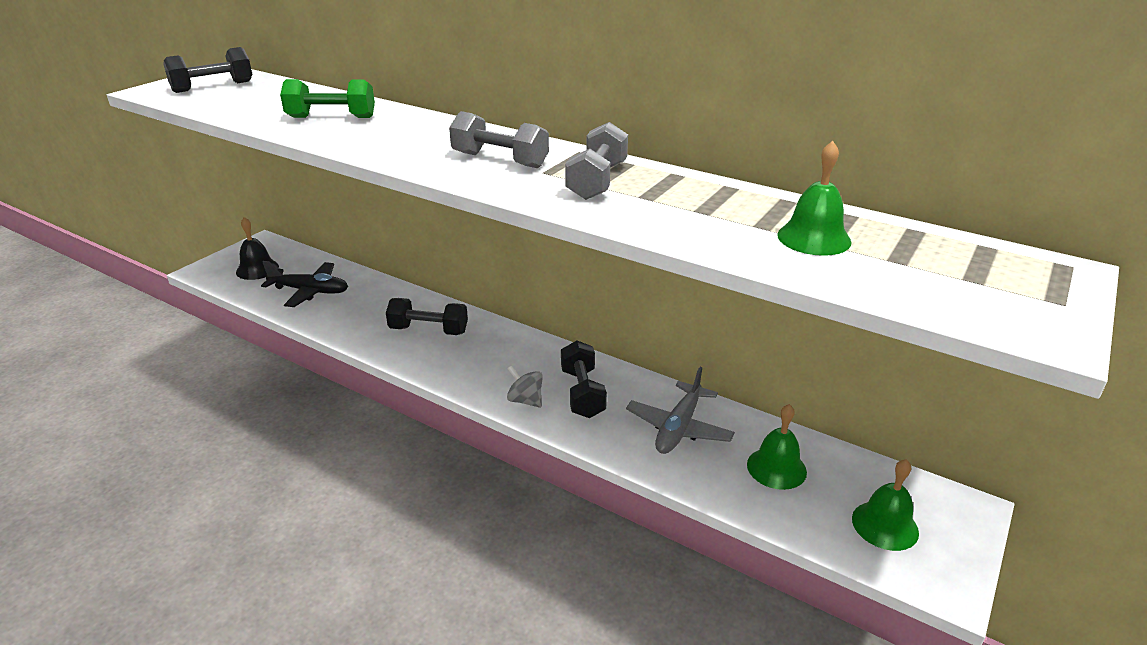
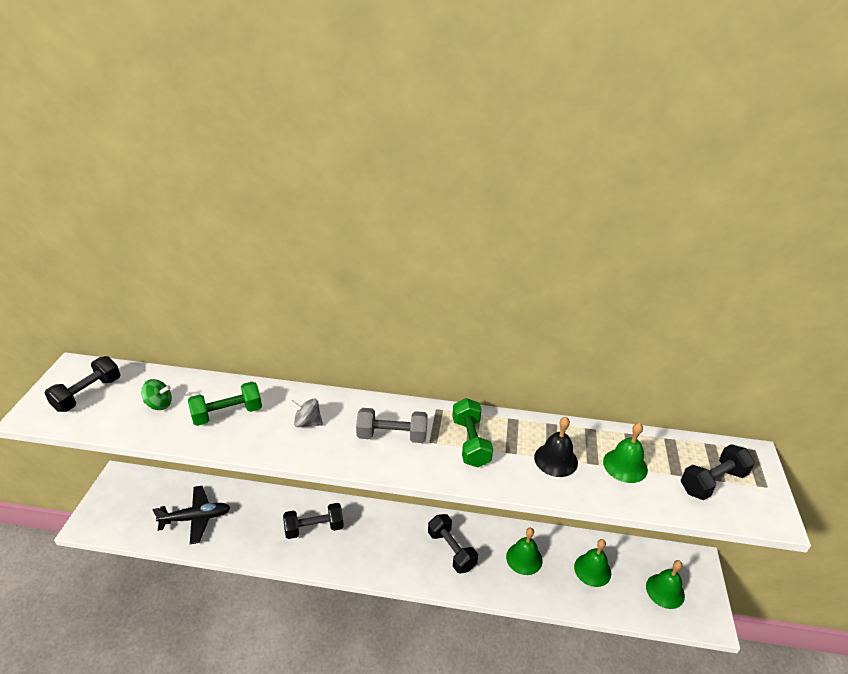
camera: 25 degrees left, 5 degrees up
(257, 269) = (134, 508): black bell -> black bell (556, 459)
(271, 102) = (159, 404): none -> green spinning top
(525, 400) = (419, 570): grey spinning top -> grey spinning top (307, 422)
(597, 181) = (470, 442): grey dumbbell -> green dumbbell
(679, 428) = (524, 558): grey plane -> green bell
(958, 280) = (712, 482): none -> black dumbbell

